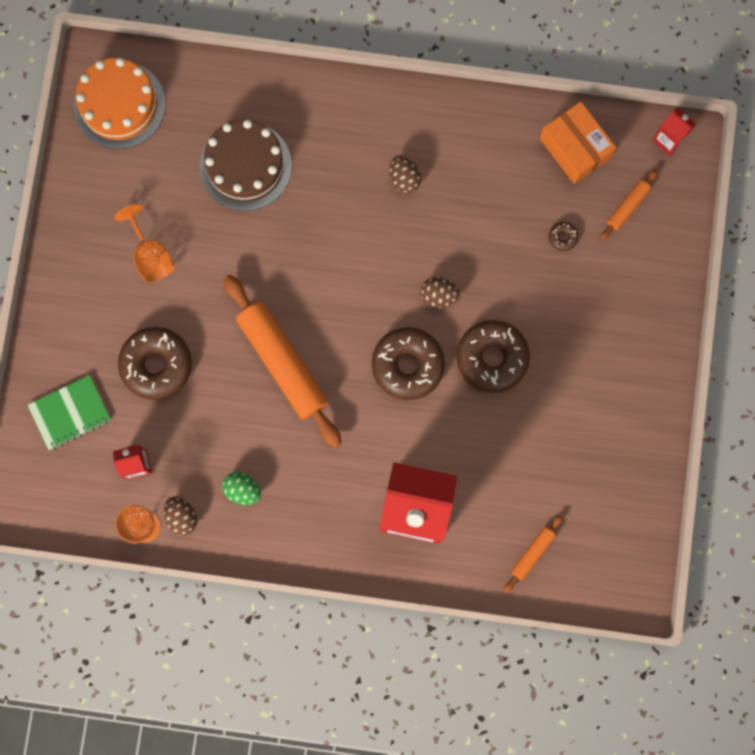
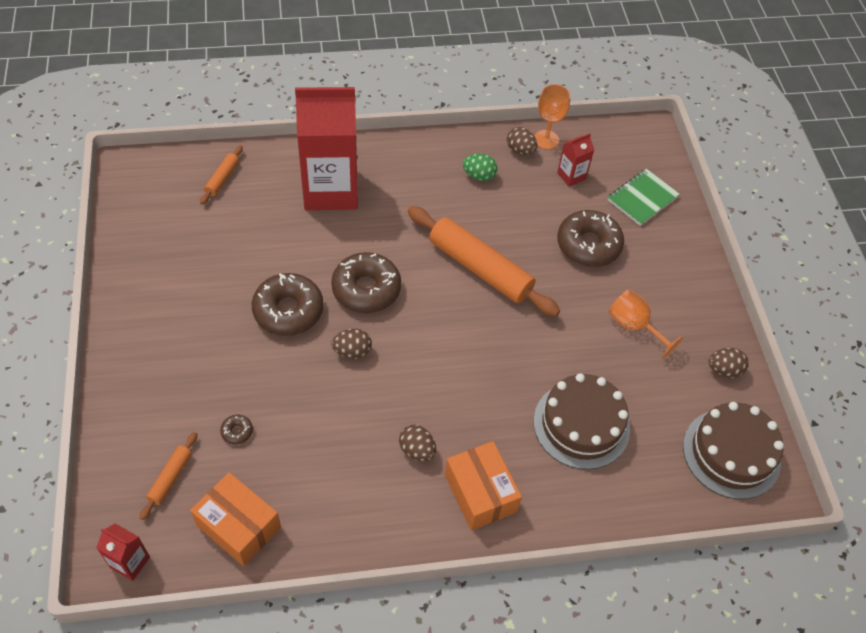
camera: 160 degrees right, 25 degrees down
(84, 187) = (724, 370): none -> brown egg
(119, 105) = (731, 453): orange cake -> brown cake
(360, 125) = (480, 493): none -> orange box

